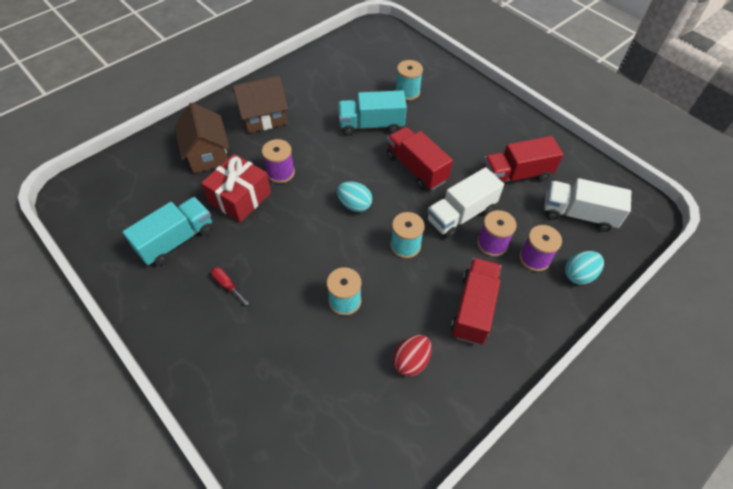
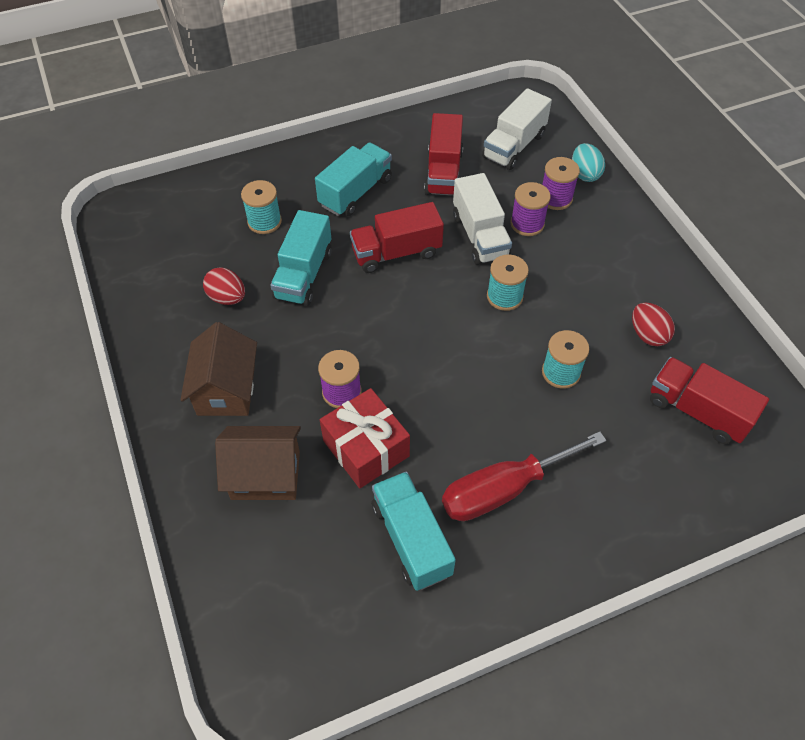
camera: 70 degrees left, 0 degrees up
(227, 285) = (503, 489): red screwdriver -> red screwdriver, size x2.50
(335, 95) = (227, 298): none -> red egg
(354, 205) = (428, 327): turquoise egg -> none
(462, 129) = (355, 192): none -> turquoise truck
(473, 308) = (600, 265): red truck -> red truck (697, 411)

